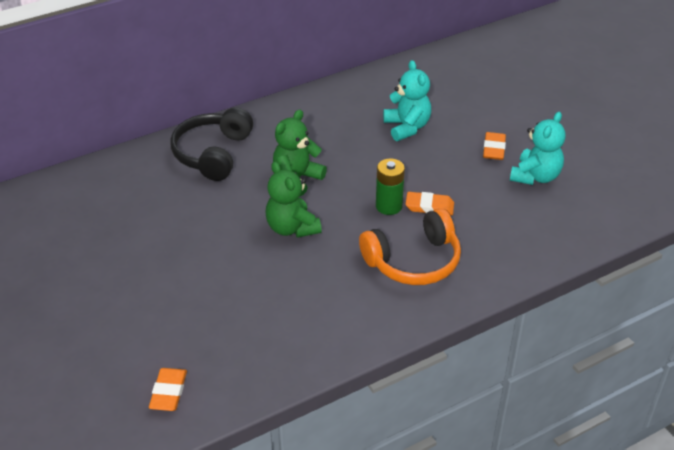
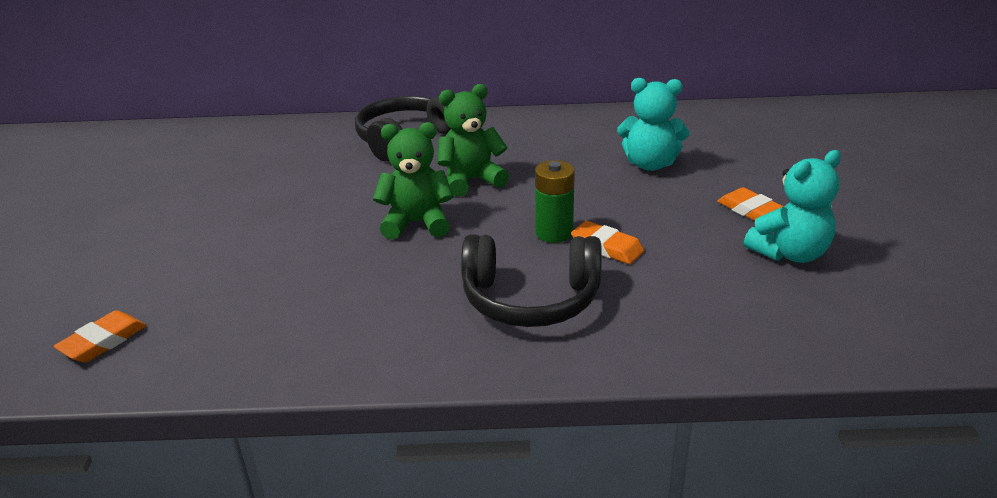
camera: 30 degrees right, 10 degrees down
(292, 228) = (417, 223): green teddy bear -> green teddy bear turned 90 degrees clockwise
(407, 127) = (650, 164): turquoise teddy bear -> turquoise teddy bear turned 90 degrees clockwise
(414, 261) = (530, 299): orange headphones -> black headphones
(494, 149) = (750, 210): orange eraser -> orange eraser turned 75 degrees counterclockwise

